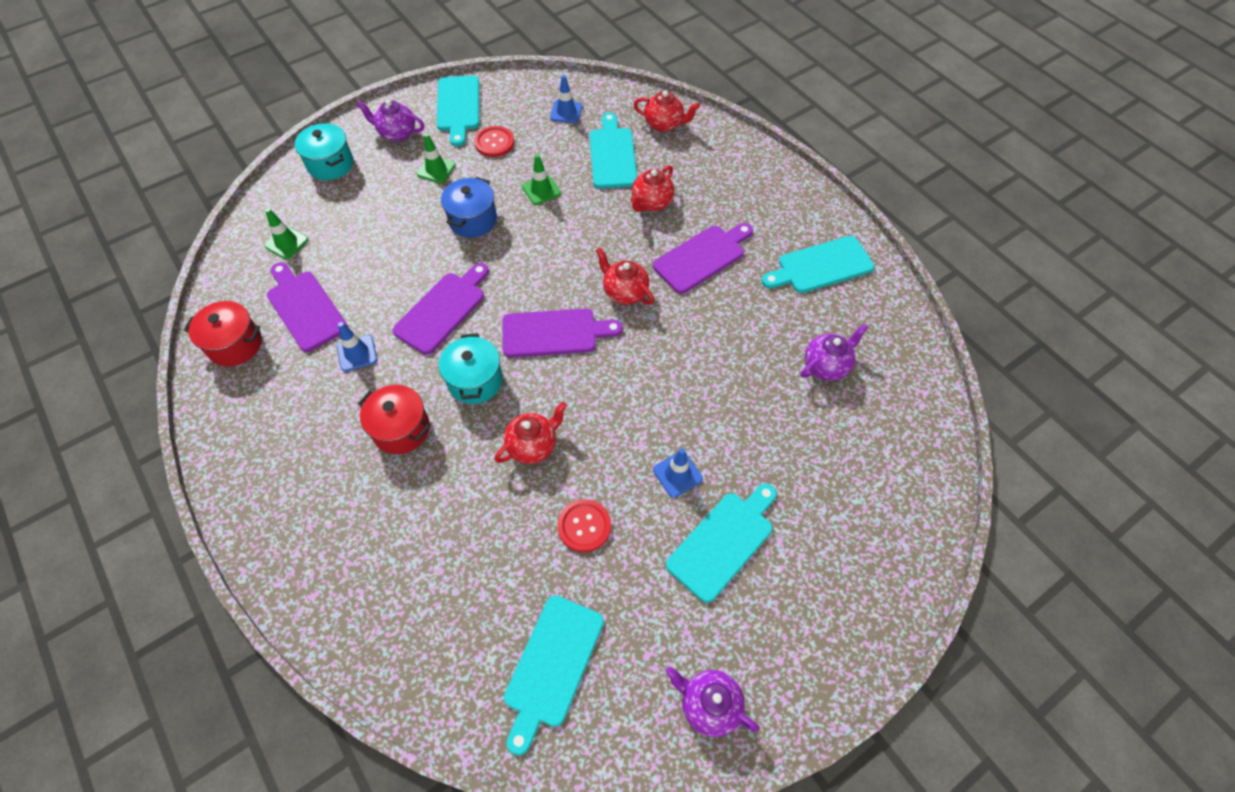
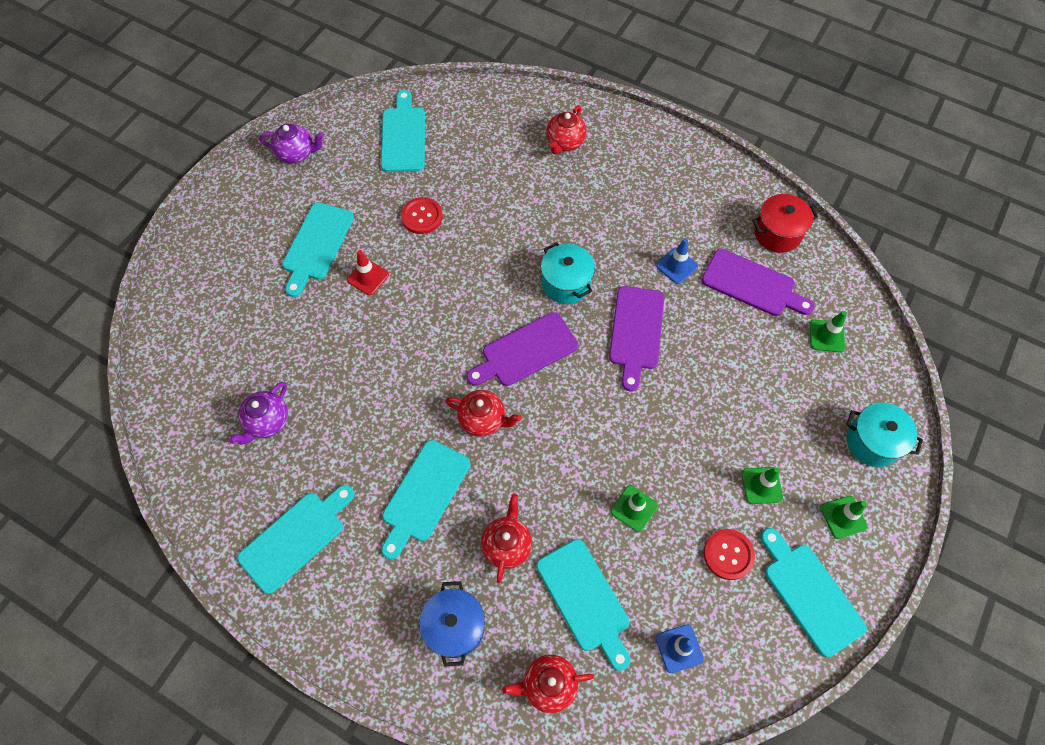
camera: 155 degrees right, 5 degrees up
(397, 133) = (843, 517): purple teapot -> green traffic cone
(401, 429) = (596, 226): red pot -> none
(473, 220) = (677, 438): blue pot -> blue pot (455, 627)
(533, 445) = (489, 254): red teapot -> red teapot (565, 143)
(677, 474) = (368, 277): blue traffic cone -> red traffic cone
(702, 257) = (424, 495): purple cutting board -> turquoise cutting board

